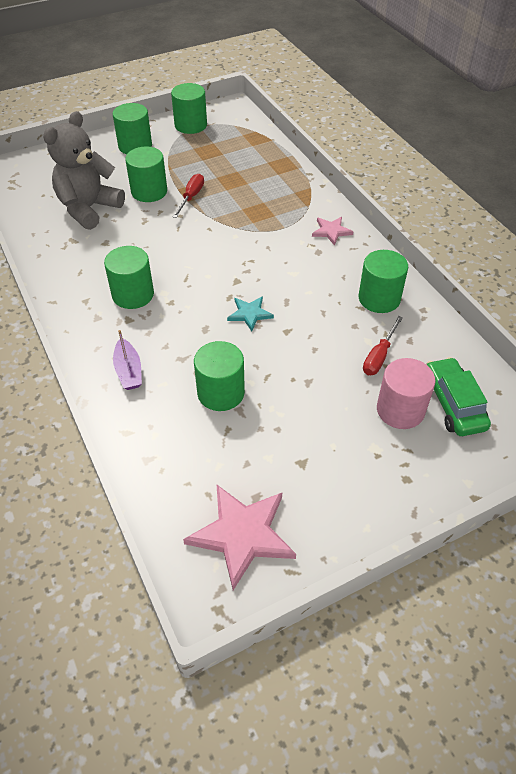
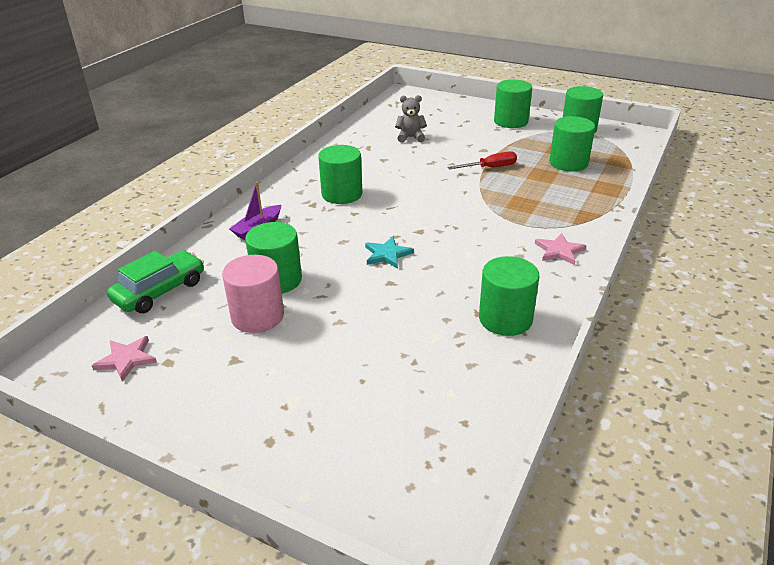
camera: 55 degrees right, 15 degrees down
(88, 209) = (410, 137): grey teddy bear -> grey teddy bear, size x0.48
(149, 191) = (467, 149): green cylinder -> green cylinder (568, 163)
(242, 534) = (126, 359): pink star -> pink star, size x0.53
(379, 356) = (422, 352): red screwdriver -> none
(400, 410) = (361, 398): pink cylinder -> pink cylinder (257, 316)
(453, 404) = (411, 436): green car -> green car (160, 291)

